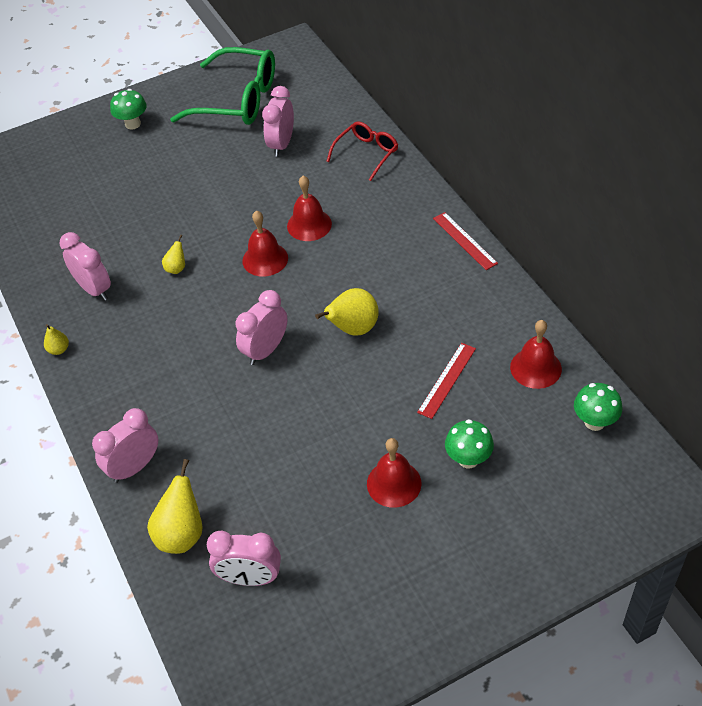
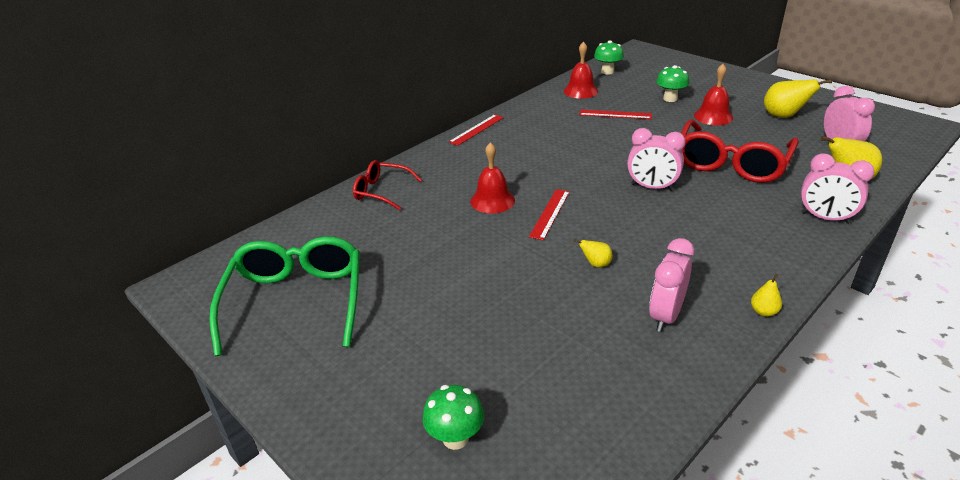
camera: 110 degrees left, 15 degrees down
(133, 124) = (357, 391): green mushroom -> green mushroom (455, 438)
(265, 259) = (550, 213): red bell -> red ruler
(273, 442) = (731, 163): none -> red glasses
(281, 145) = (378, 245): pink clock -> none
(353, 329) = (598, 155): yellow pear -> yellow pear (783, 116)

